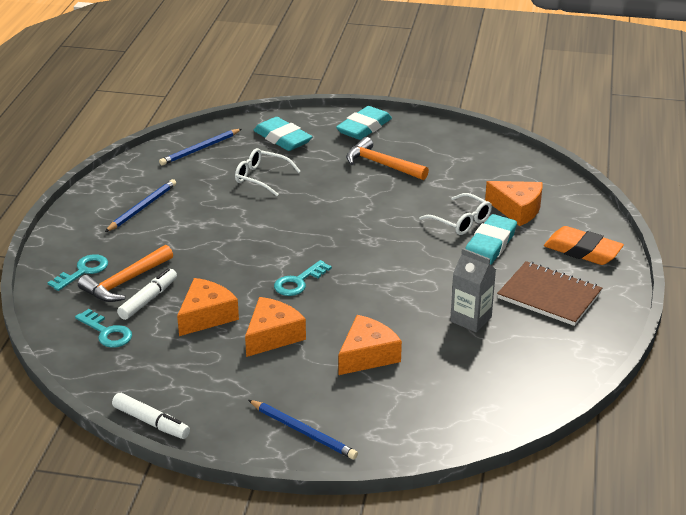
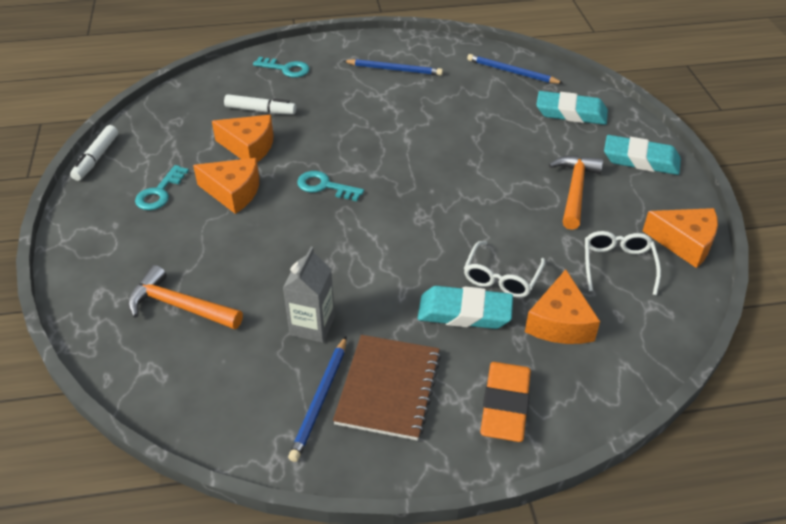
camera: 70 degrees right, 10 degrees up
(106, 332) = (208, 103): turquoise key -> turquoise key (160, 192)
(125, 282) = (280, 92): orange hammer -> orange hammer (179, 306)
(261, 177) = (489, 119): white glasses -> white glasses (618, 265)
(282, 139) = (571, 113): turquoise eraser -> turquoise eraser turned 75 degrees clockwise
(303, 431) = (97, 246): blue pencil -> blue pencil (320, 400)
(367, 355) = (222, 260): orange cheese -> orange cheese (684, 242)

